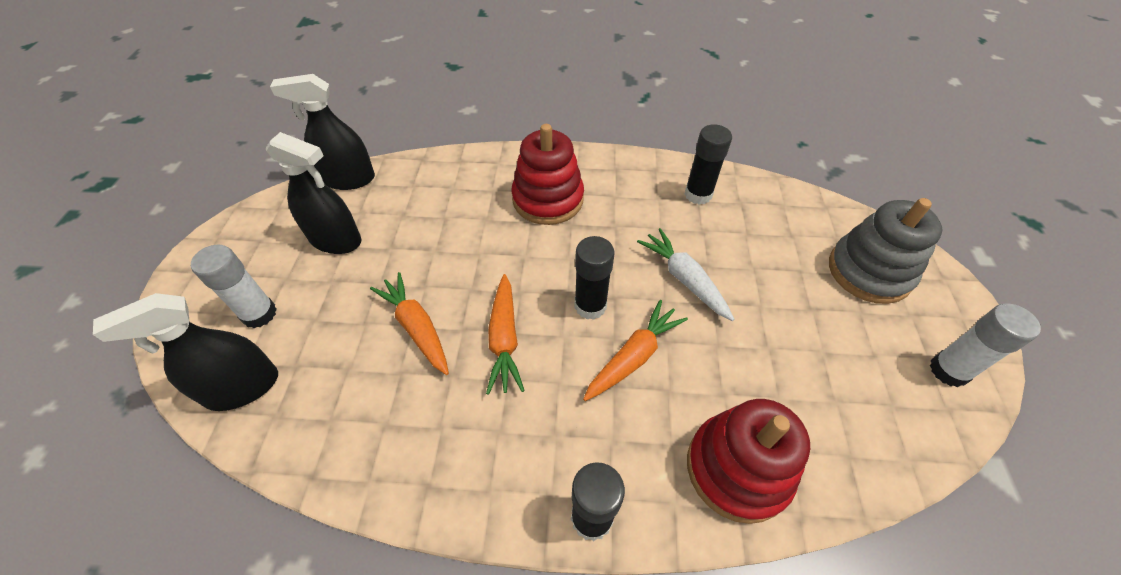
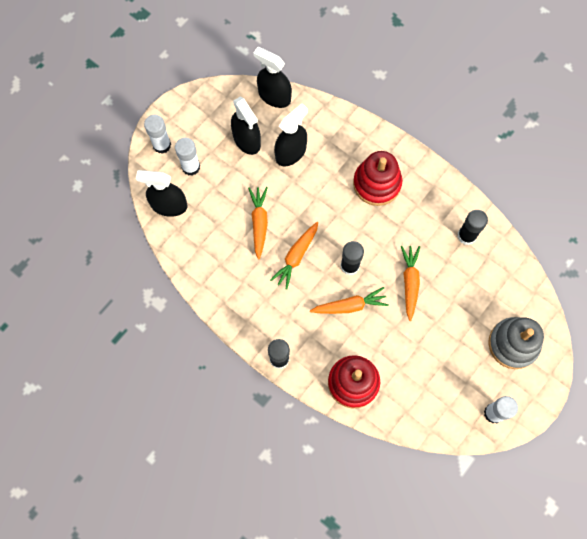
camera: 35 degrees right, 20 degrees up
(193, 310) = (162, 145): none -> white glue stick
(410, 223) = (291, 153): none -> black spray bottle
(684, 279) = (410, 283): white carrot -> orange carrot

